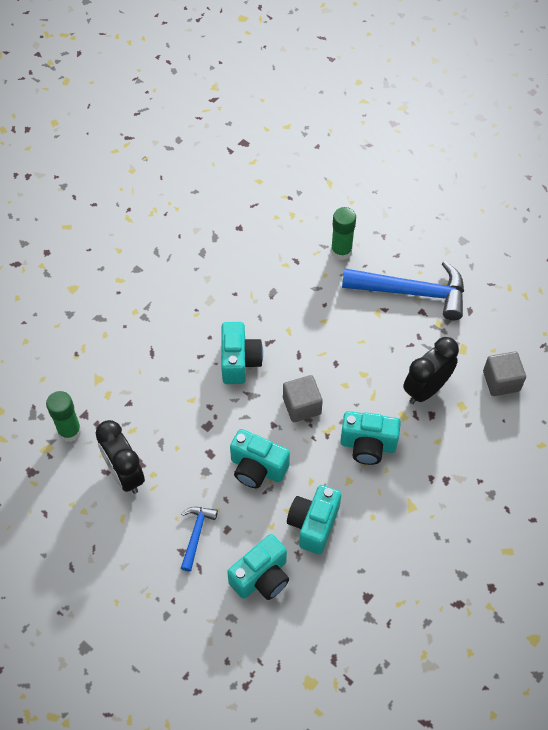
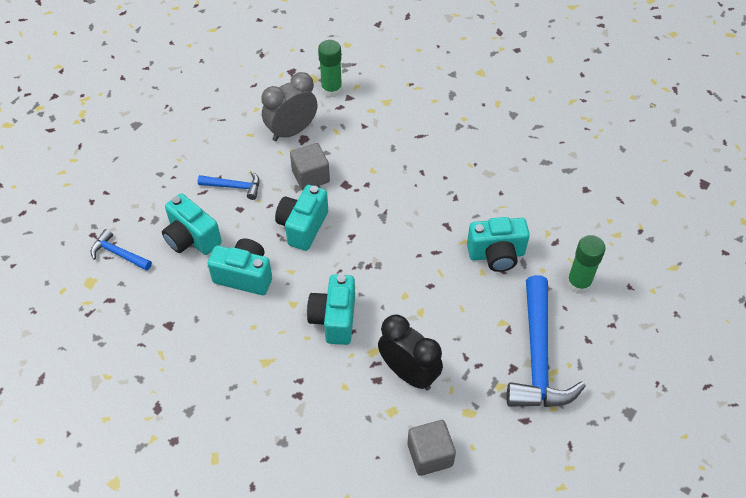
camera: 85 degrees right, 5 degrees down
(125, 474) = (292, 131): black clock -> grey clock
(239, 362) = (420, 203): turquoise camera -> turquoise camera (496, 255)
(275, 654) = (118, 254): none -> blue hammer
(302, 406) = (375, 258): grey cube -> grey cube (310, 176)

